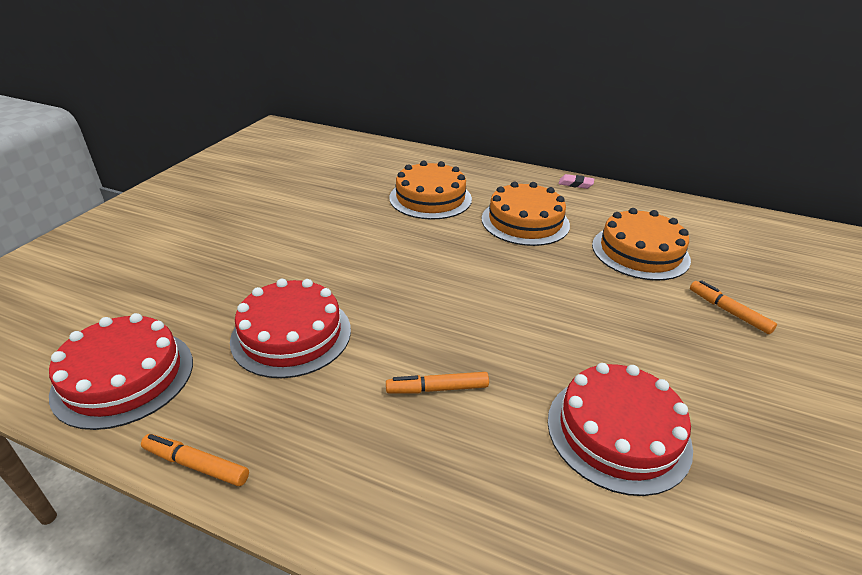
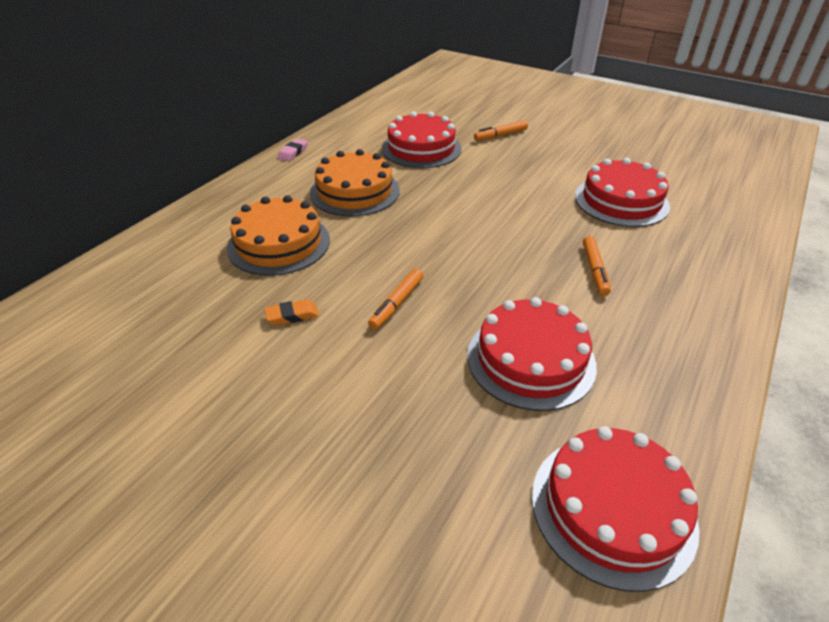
camera: 80 degrees left, 5 degrees up
(196, 465) = (712, 418): orange marker -> orange marker (397, 303)
(344, 215) = (292, 315): none -> orange eraser
(640, 252) = (421, 148): orange cake -> red cake

